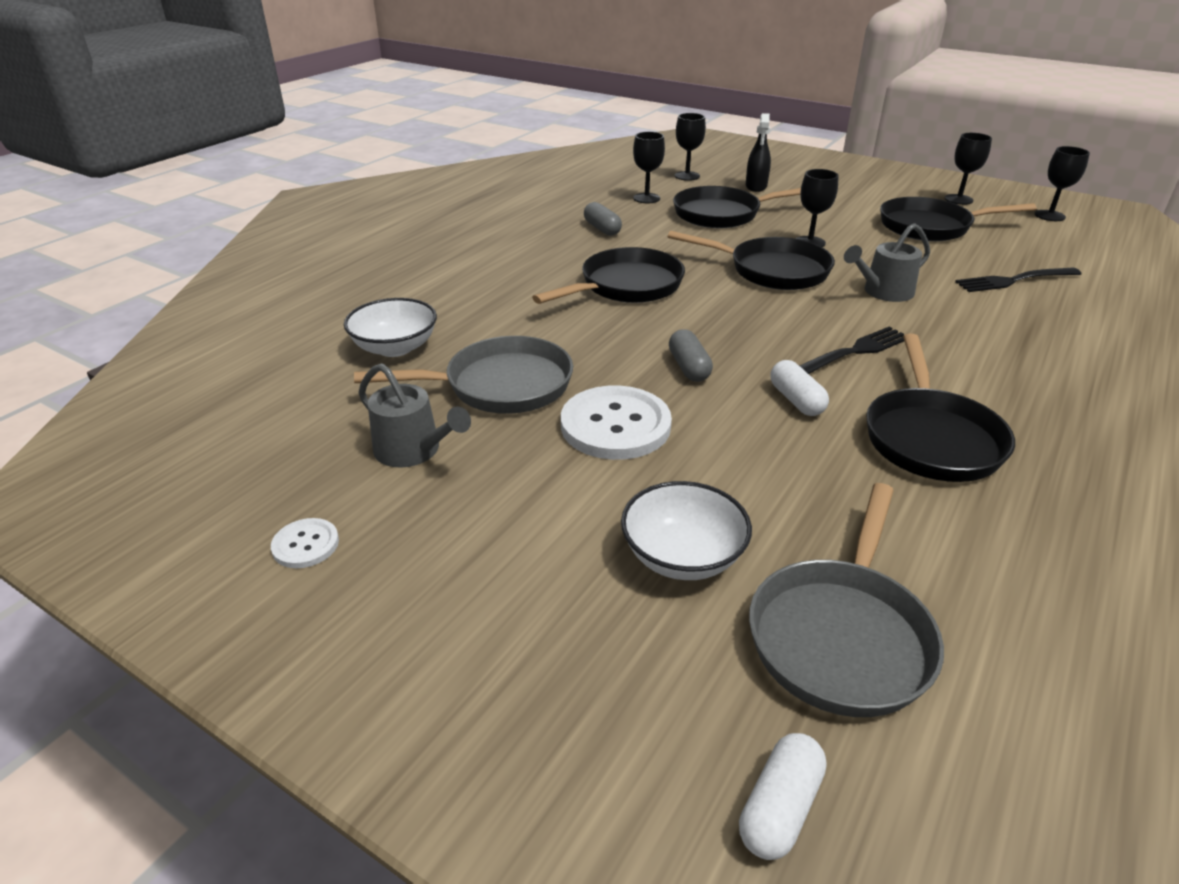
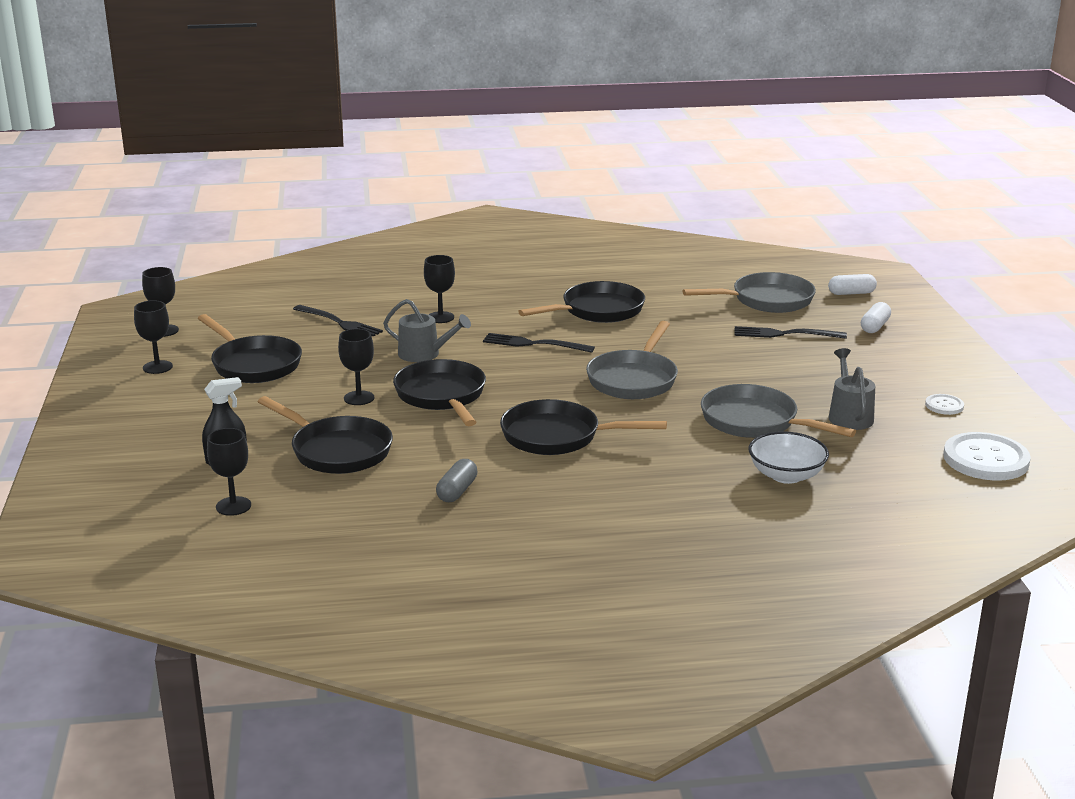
camera: 130 degrees left, 10 degrees down
(615, 425) = (727, 377): white button -> white button (985, 459)
(646, 198) = (340, 501): black goblet -> black goblet (440, 317)
(682, 556) = (784, 334): white bowl -> black fork
(689, 367) = (634, 379): grey capsule -> grey pan
(796, 400) = (617, 344): white capsule -> white capsule (874, 326)

